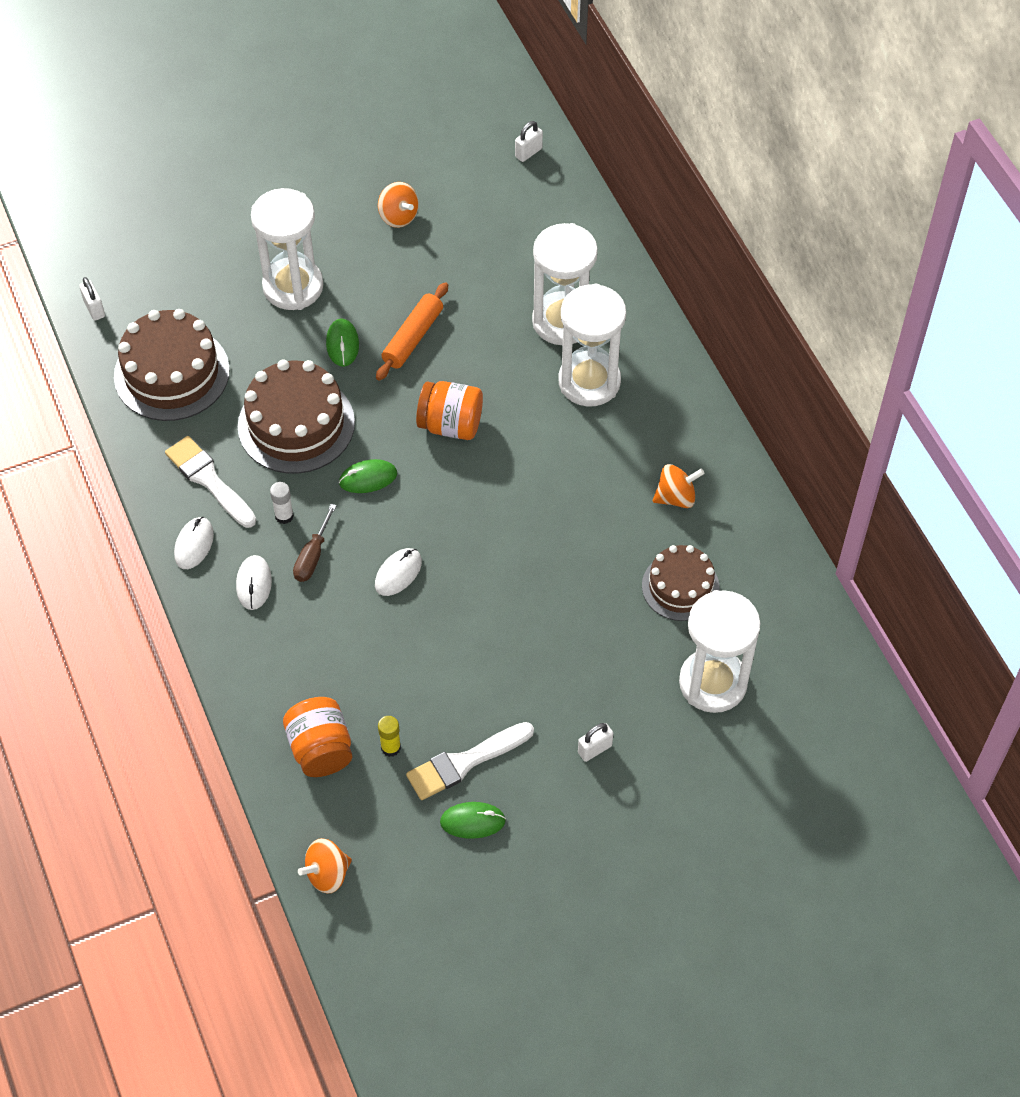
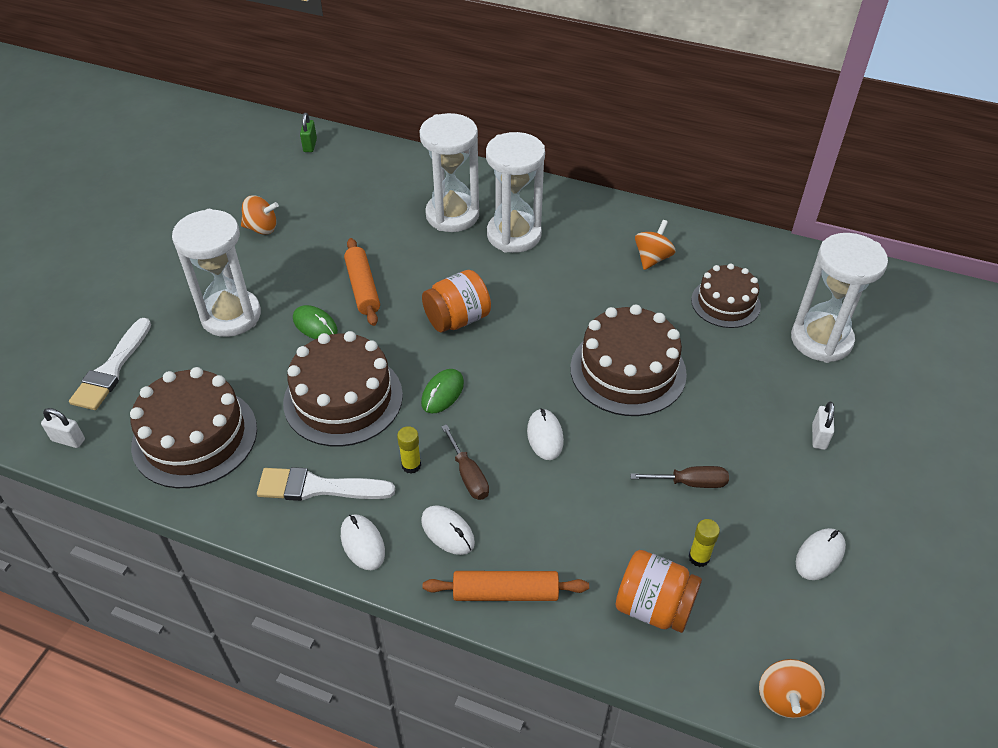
camera: 45 degrees left, 10 degrees down
(242, 656) = (505, 593): none -> orange rolling pin
(284, 516) = (411, 465): white glue stick -> yellow glue stick
(454, 695) = (690, 483): none -> brown screwdriver
(464, 762) = (759, 520): white brush -> white brush (112, 369)
(472, 821) = (819, 555): green mouse -> white mouse
(523, 576) = (628, 370): none -> brown cake
(528, 152) = (310, 145): white padlock -> green padlock

